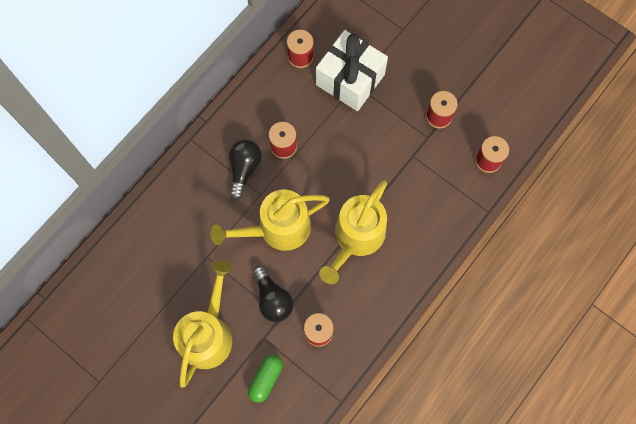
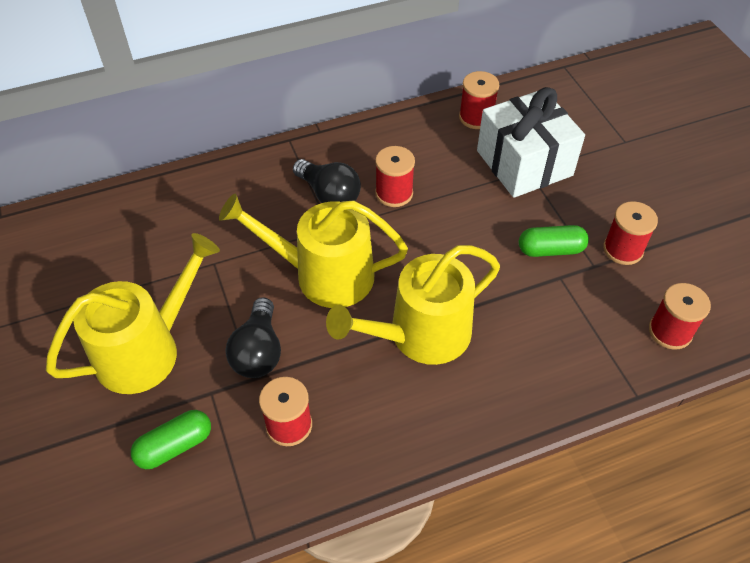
camera: 30 degrees right, 20 degrees down
(244, 169) = (329, 195): black light bulb -> black light bulb turned 90 degrees clockwise
(398, 139) = (550, 249): none -> green capsule

